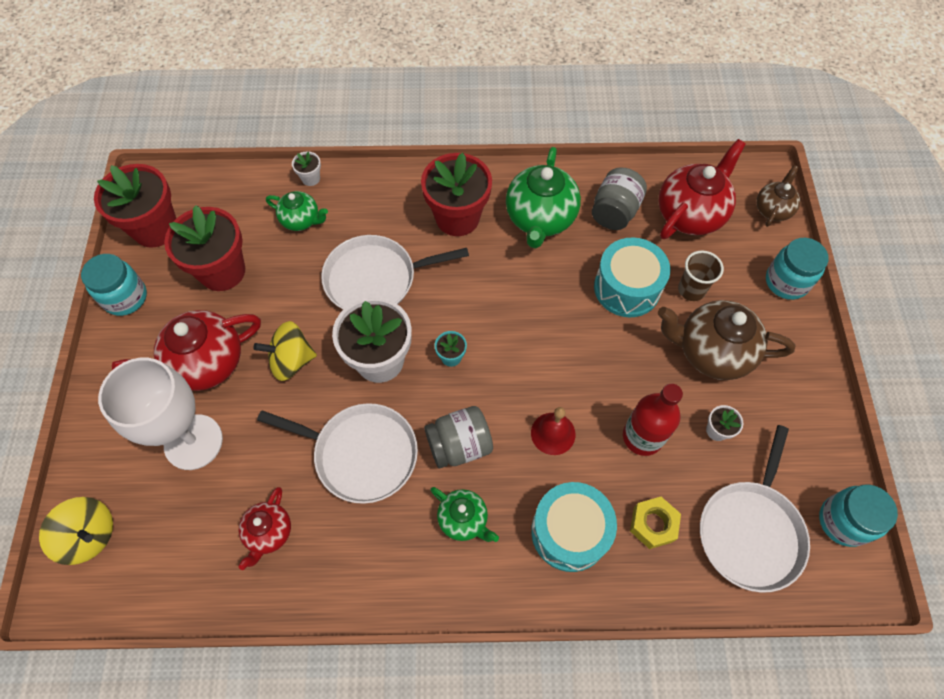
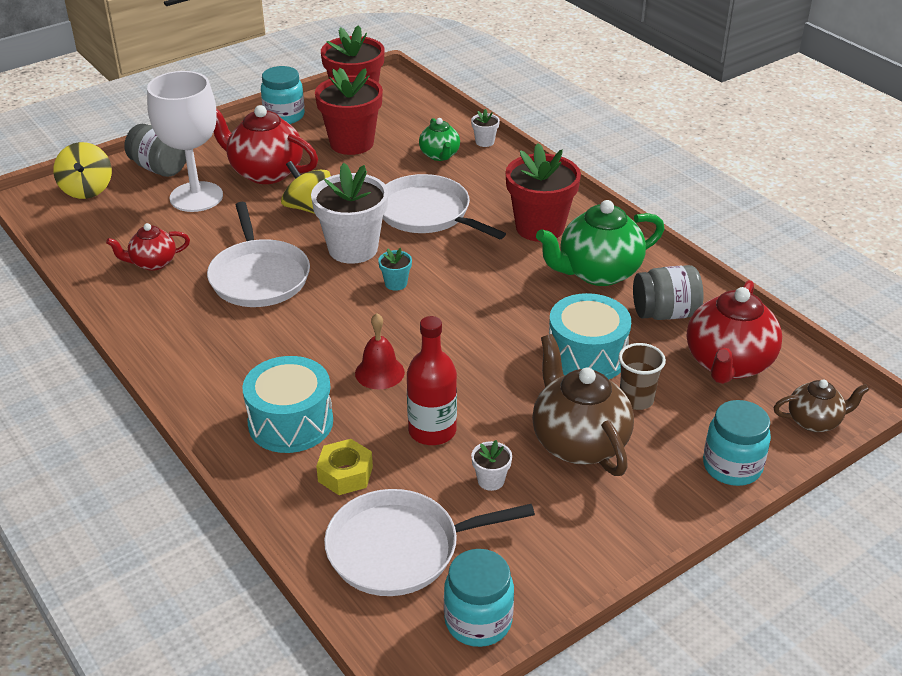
camera: 55 degrees right, 25 degrees down
(459, 445) = (315, 324): grey jar -> grey jar (160, 168)
(463, 519) = (248, 355): green teapot -> none
(690, 214) = (728, 364): red teapot -> red teapot turned 105 degrees clockwise

